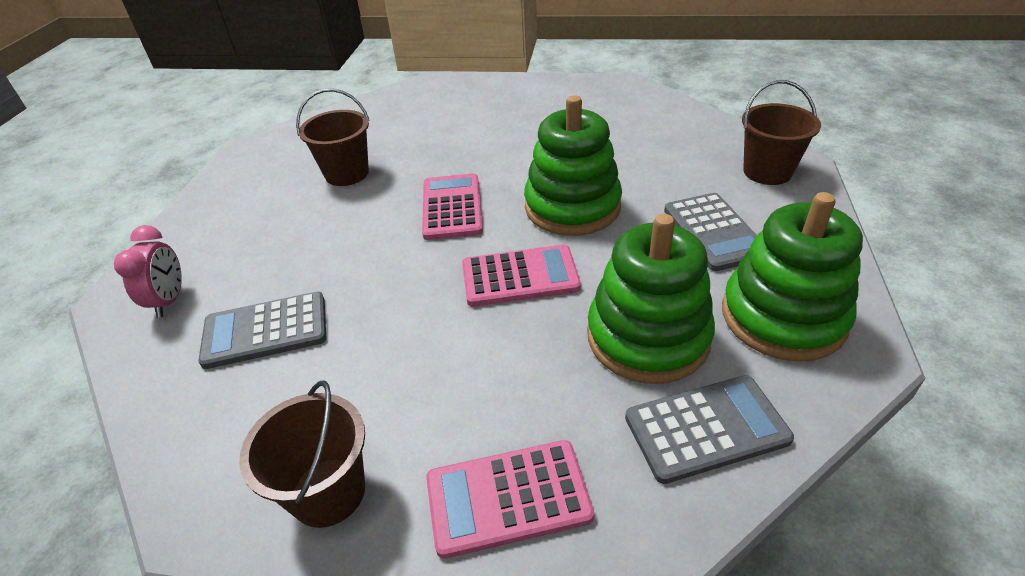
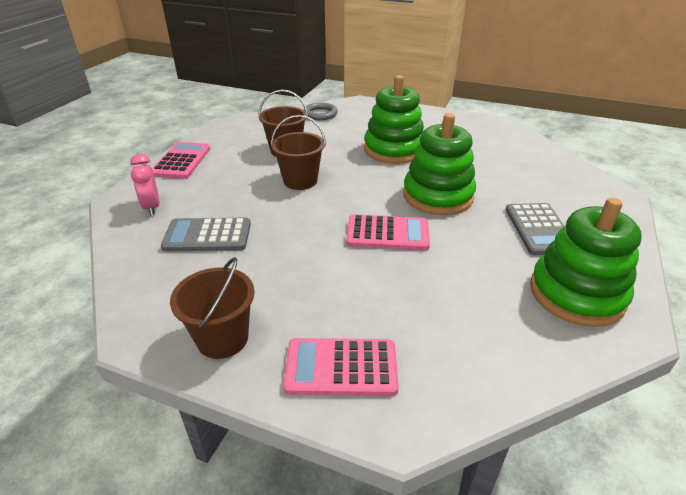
camera: 10 degrees right, 5 degrees down
(169, 300) = (152, 207): pink clock -> pink clock turned 150 degrees clockwise
(382, 109) = (320, 114): none -> grey ring
(452, 207) = (352, 182): pink calculator -> pink calculator (182, 161)
(647, 337) = (469, 288): green stacking toy -> green stacking toy (393, 150)
(706, 428) = (496, 354): grey calculator -> none
(767, 171) = (593, 196): brown bucket -> brown bucket (300, 181)

